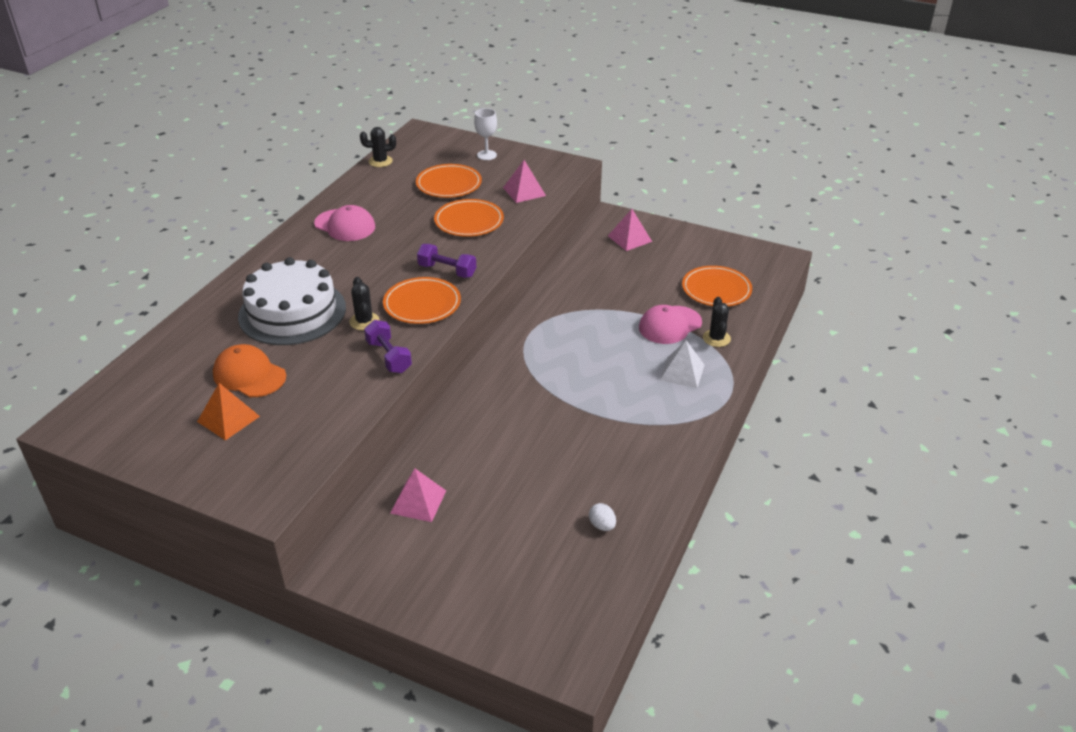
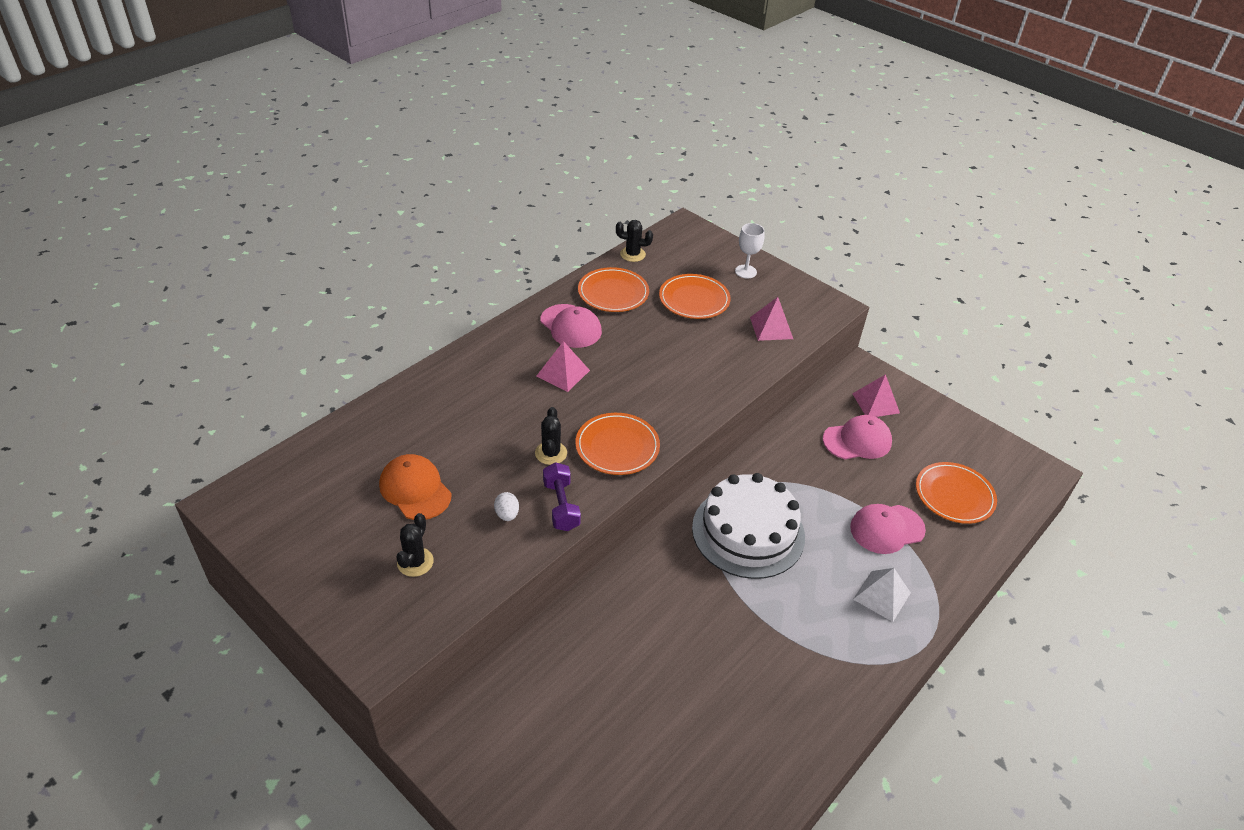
camera: 15 degrees right, 5 degrees up
(228, 419) = (377, 539): orange pyramid -> none
(292, 312) = (483, 422): white cake -> white cake (748, 532)
(418, 501) = (545, 680): pink pyramid -> pink pyramid (563, 373)
(447, 271) = (657, 410): purple dumbbell -> none
(469, 221) = (700, 352): orange plate -> orange plate (613, 293)
(602, 525) = (730, 774): white egg -> white egg (507, 514)
(623, 269) = (857, 441): none -> pink cap
(716, 338) = (935, 561): black cactus -> black cactus (415, 562)

